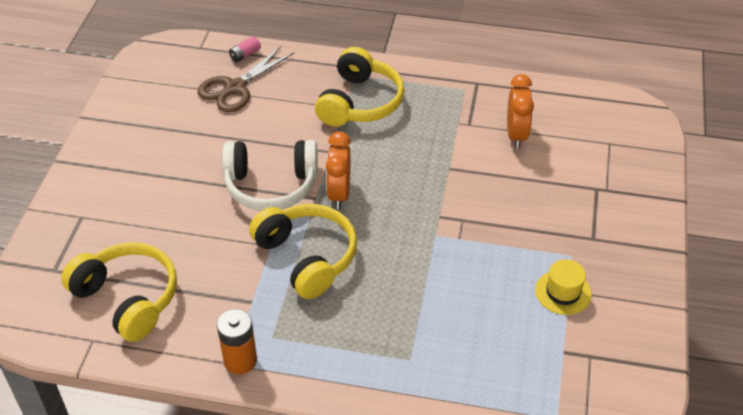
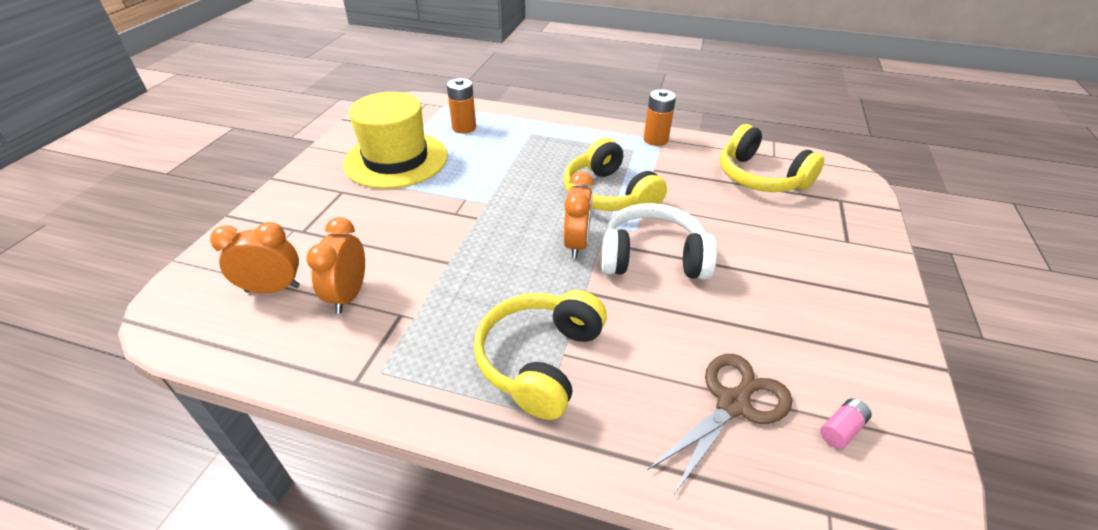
camera: 175 degrees left, 5 degrees down
(245, 55) = (736, 481): pink battery -> pink battery (841, 429)
(505, 364) = (464, 127): none -> orange battery
(563, 292) = (396, 159): yellow hat -> yellow hat, size x2.22
(579, 135) = (273, 289): none -> orange clock

